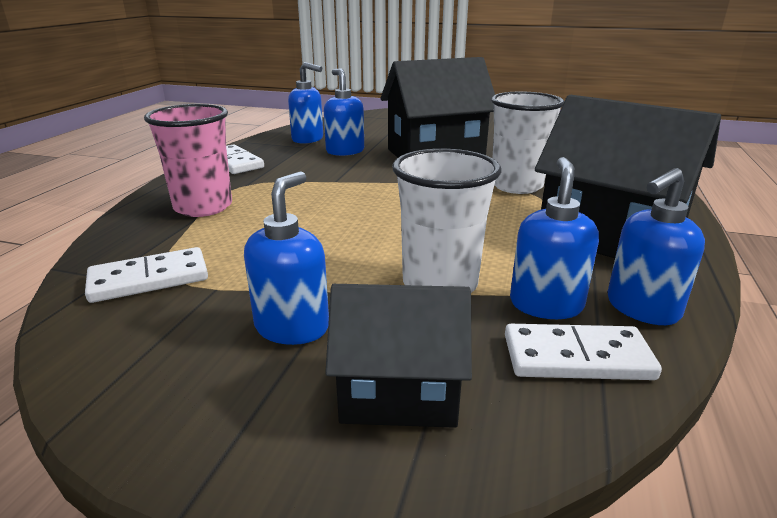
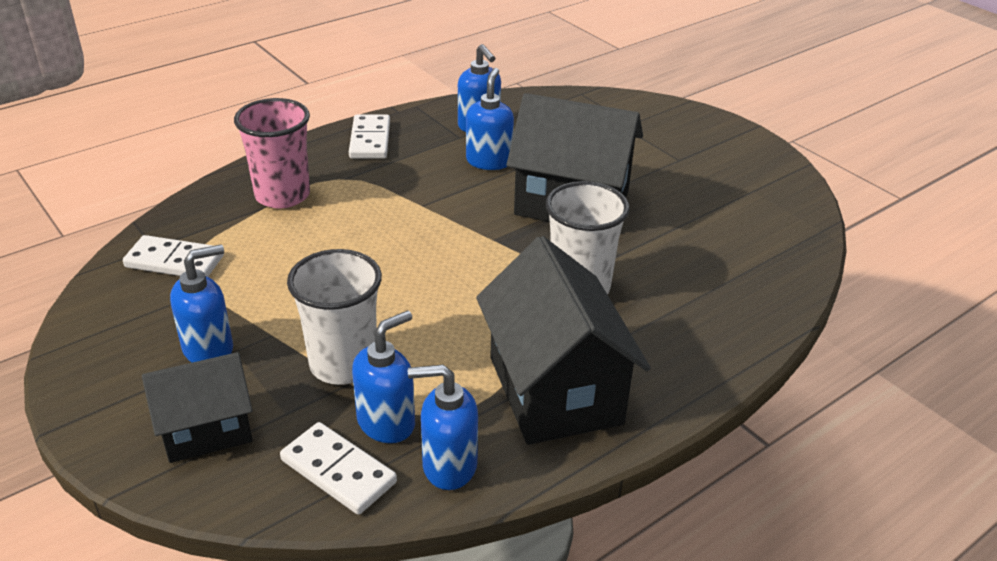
camera: 35 degrees right, 10 degrees up
(399, 393) = (206, 430): black house -> black house turned 60 degrees counterclockwise

